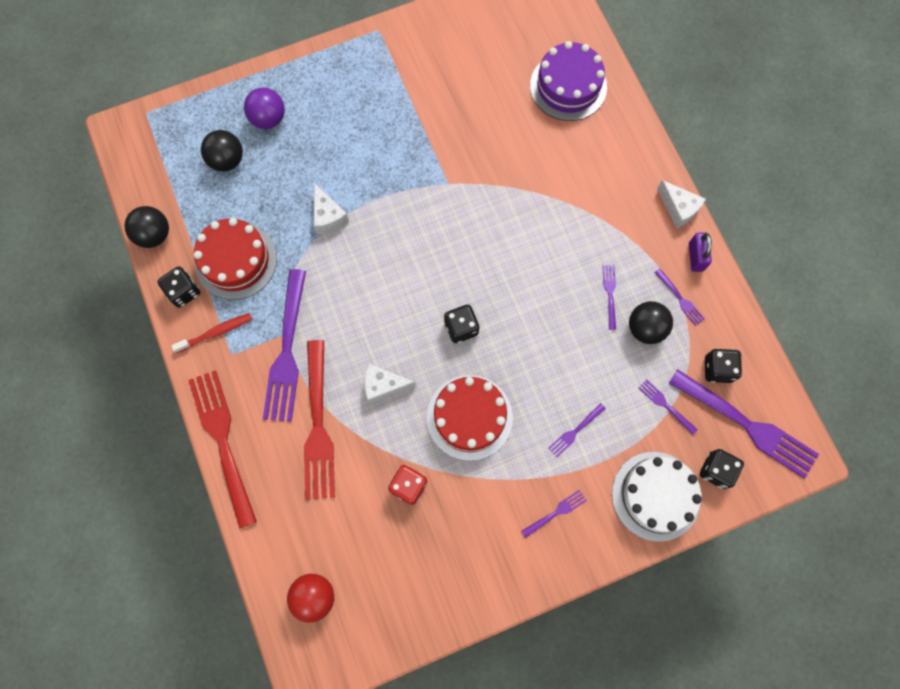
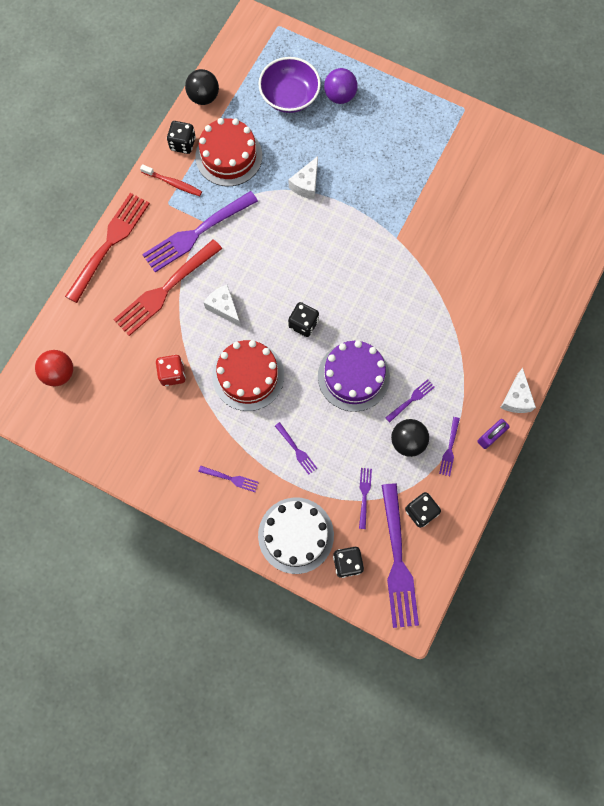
camera: 50 degrees right, 0 degrees up
(227, 160) = (289, 96): black ball -> purple bowl
(568, 86) = (539, 257): purple cake -> purple cake (353, 376)
(575, 431) = (296, 449): purple fork -> purple fork turned 135 degrees counterclockwise

